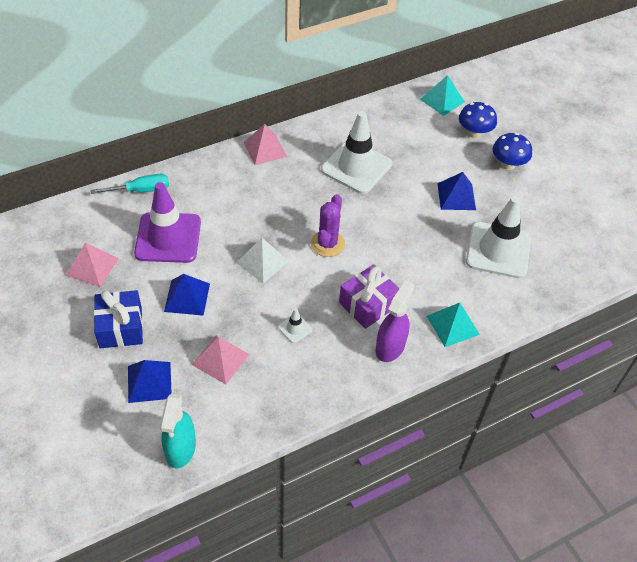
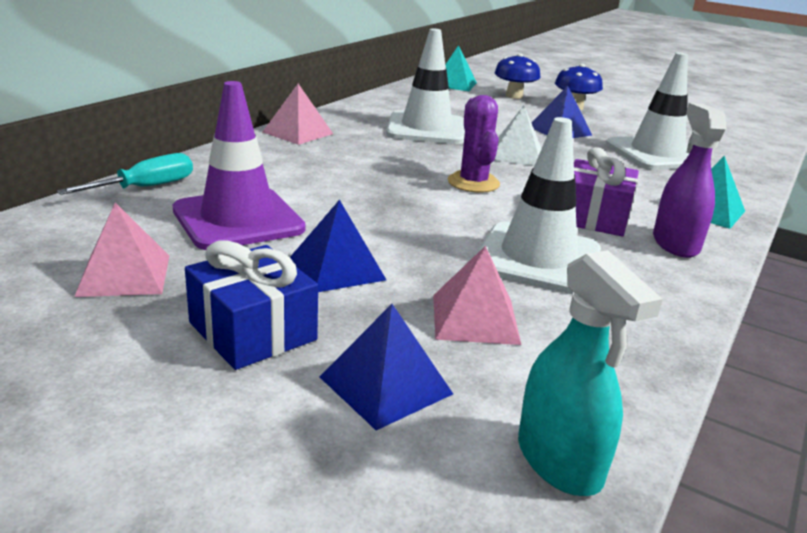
camera: 30 degrees left, 25 degrees down
(262, 261) = (409, 212): white pyramid -> white pyramid (516, 154)
(295, 328) = (538, 258): white traffic cone -> white traffic cone, size x2.46

